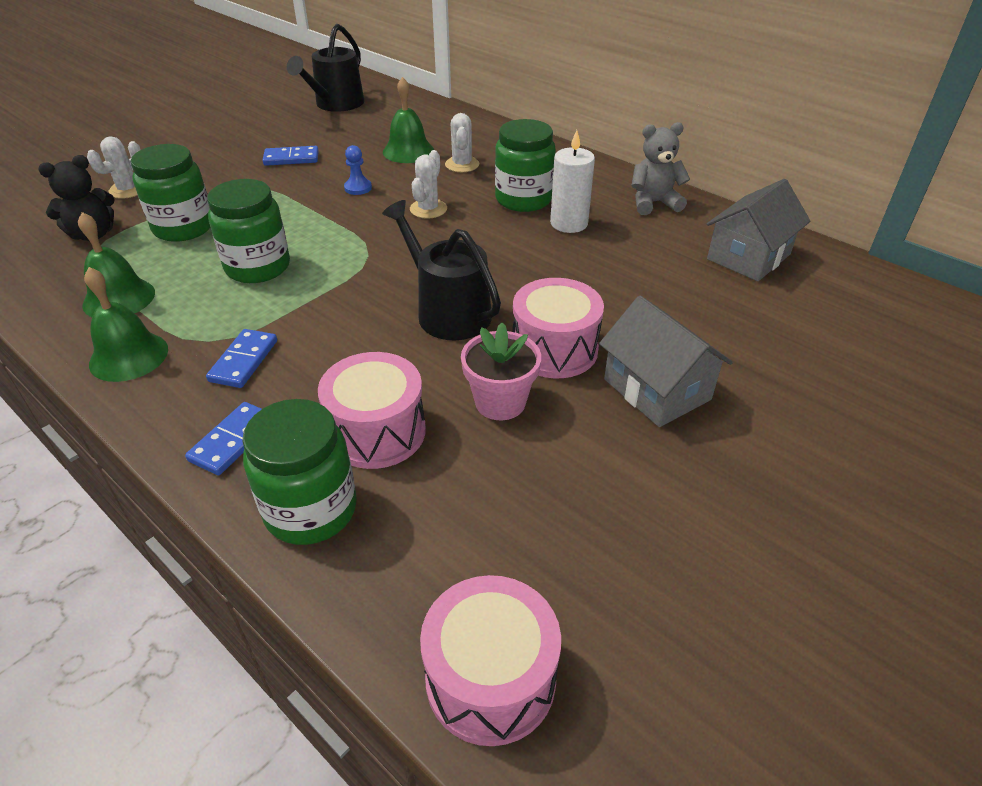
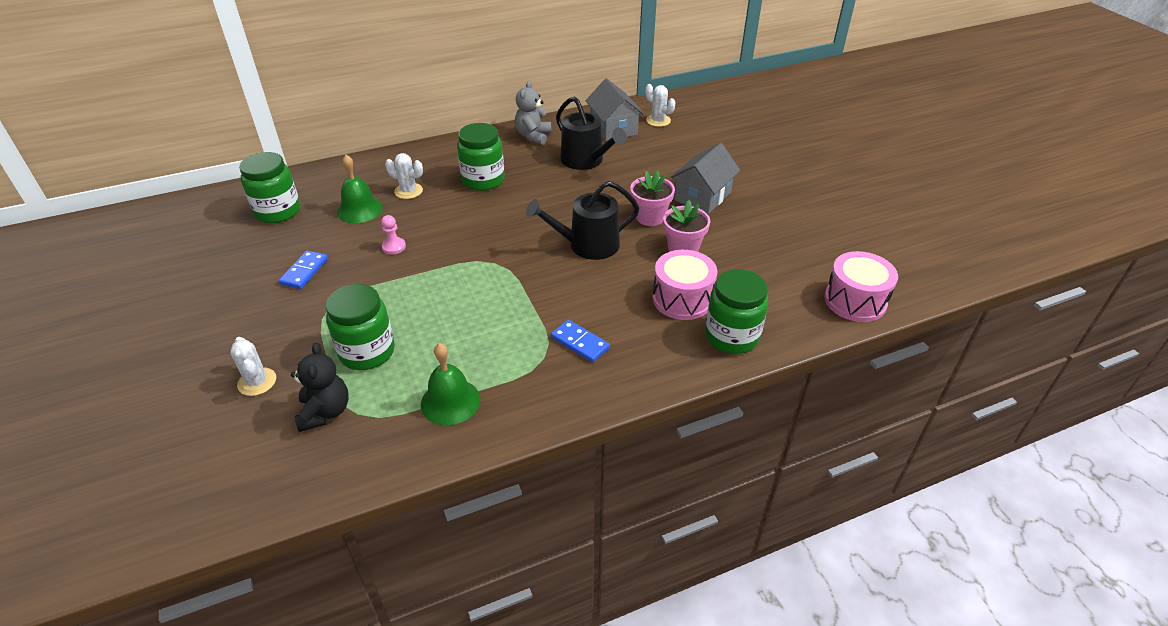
camera: 65 degrees left, 0 degrees up
(129, 356) = (535, 401): green bell -> none
(233, 440) = (658, 359): blue domino -> none
(258, 267) = (466, 318): green jar -> green jar (278, 211)
(336, 104) = (224, 226): black watering can -> black watering can (586, 160)
(358, 188) = (394, 247): blue pawn -> pink pawn
(428, 209) = (458, 222): white cactus -> white cactus (658, 120)
(554, 349) = (650, 217): pink drum -> pink flower pot
(569, 223) = (528, 172): white candle -> none
(656, 389) = (702, 196): grey house -> grey house turned 45 degrees counterclockwise

